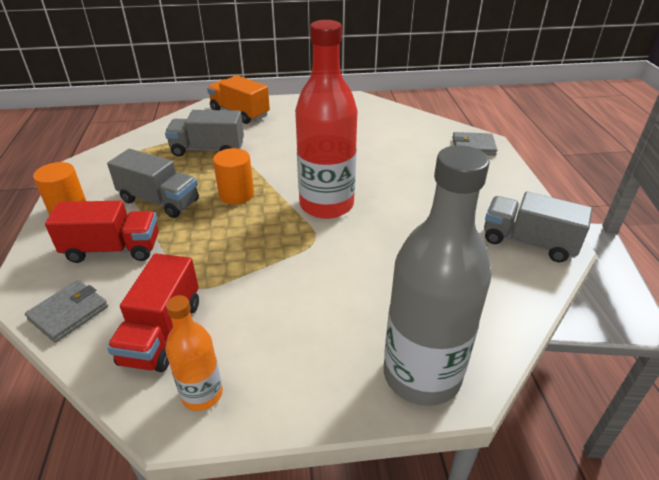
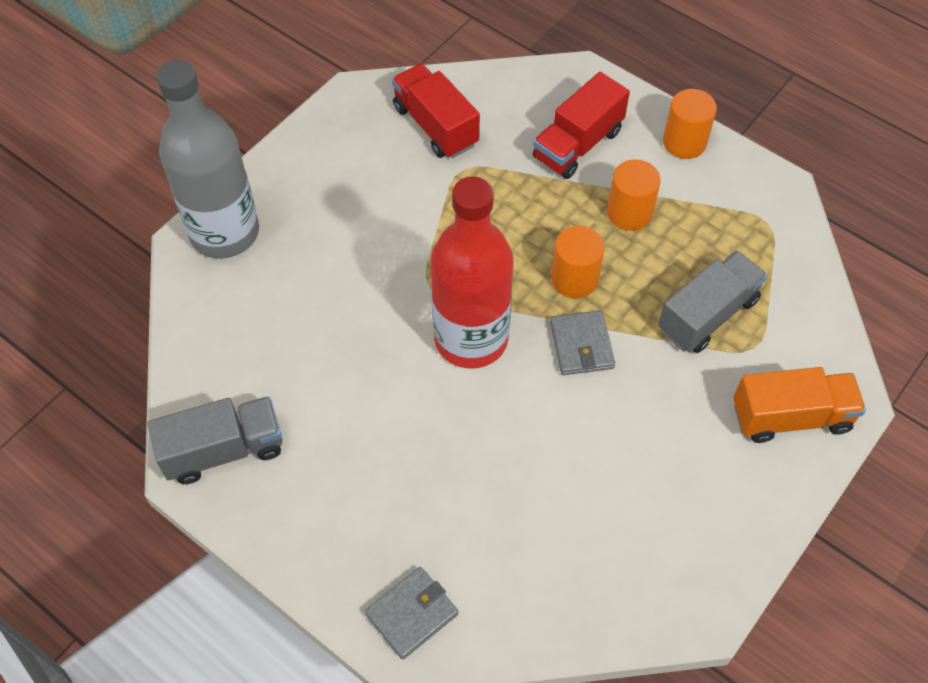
camera: 135 degrees right, 20 degrees up
(69, 313) = (518, 88): grey wallet -> grey wallet (581, 345)
(159, 201) = (629, 213): grey truck -> orange cylinder
(202, 394) = (355, 117): orange bottle -> none

